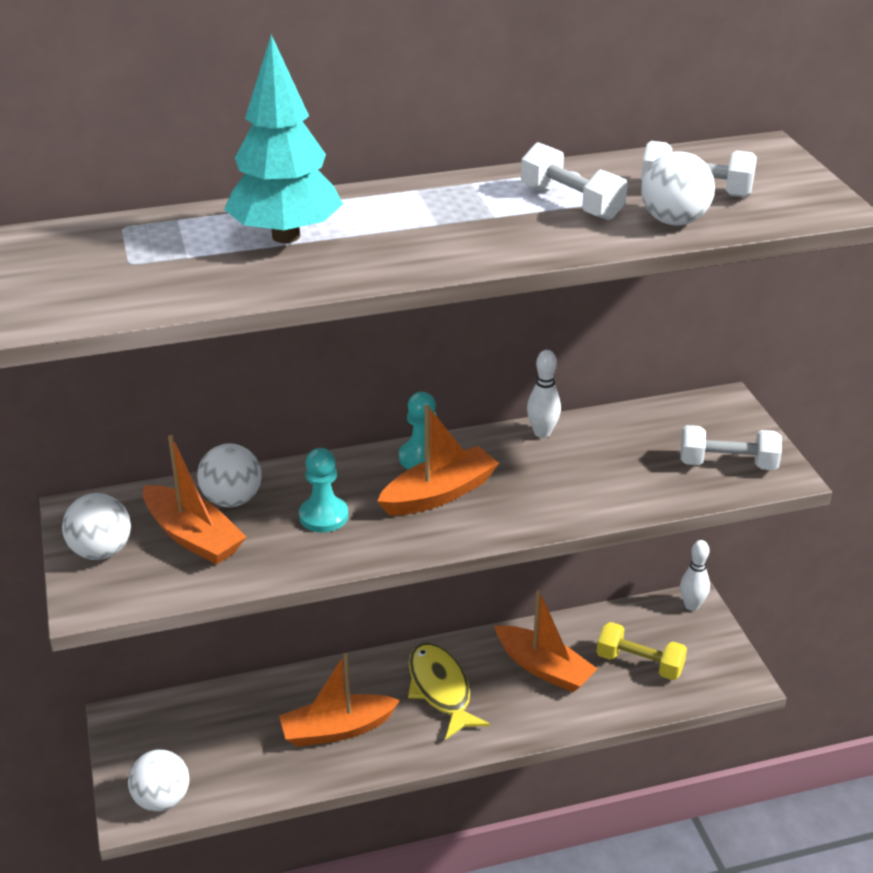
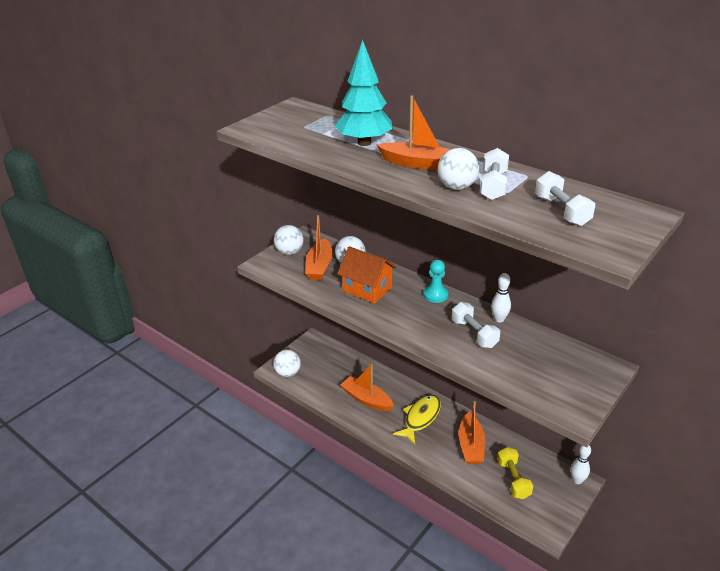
camera: 55 degrees right, 0 degrees up
(323, 516) = (367, 289): turquoise pawn -> orange house
(439, 494) = (418, 311): orange boat -> orange boat (418, 164)
(674, 221) = (519, 216): white ball -> white ball (457, 187)
(727, 464) = (557, 390): white dumbbell -> white dumbbell (474, 334)

